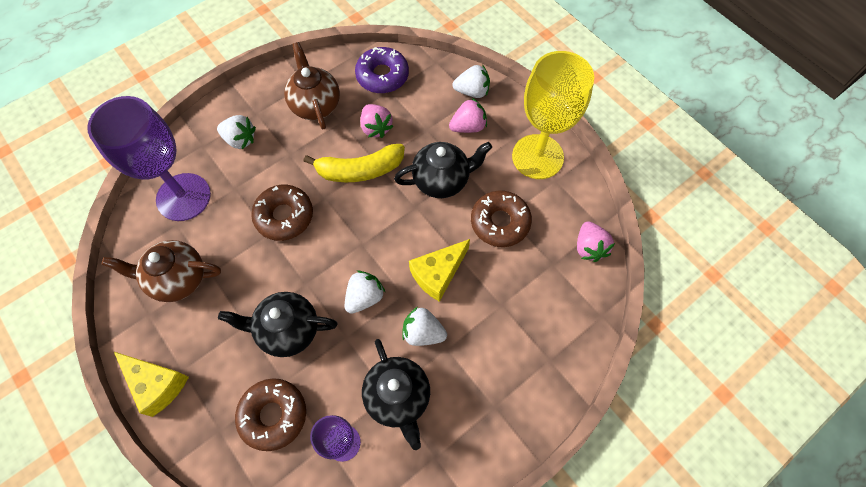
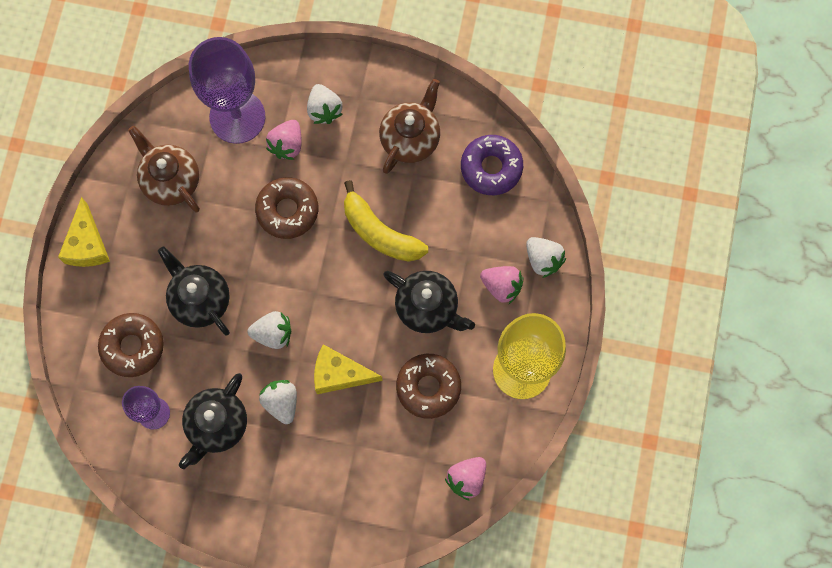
camera: 50 degrees right, 10 degrees up
(376, 128) = (432, 209): pink strawberry -> pink strawberry (287, 145)

